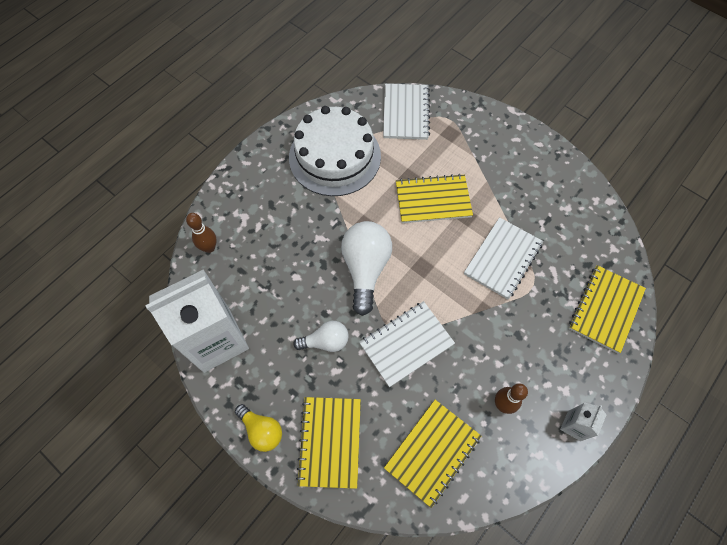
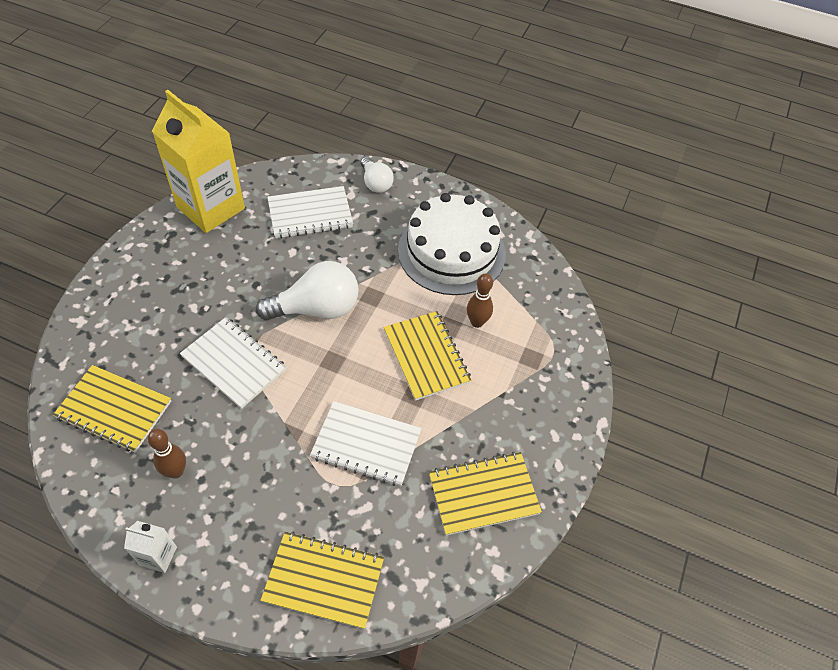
camera: 70 degrees right, 10 degrees down
(209, 248) = (307, 178): brown bowling pin -> brown bowling pin (477, 322)
(216, 340) = (211, 208): white carton -> yellow carton
(262, 430) = (125, 262): yellow light bulb -> none
(326, 341) = (224, 292): white light bulb -> white light bulb (375, 183)
(330, 442) = (118, 318): yellow notebook -> yellow notebook (483, 494)
(405, 113) = (542, 306): white notebook -> white notebook (310, 214)

